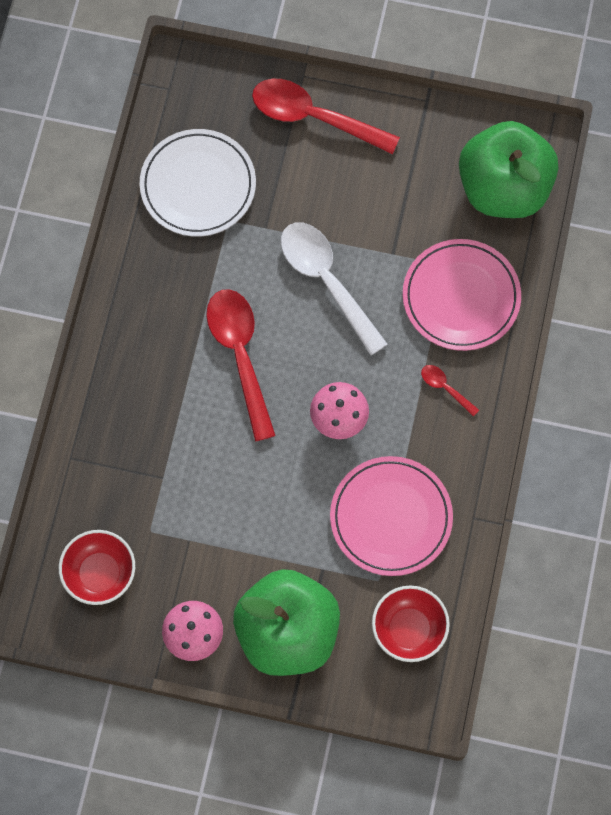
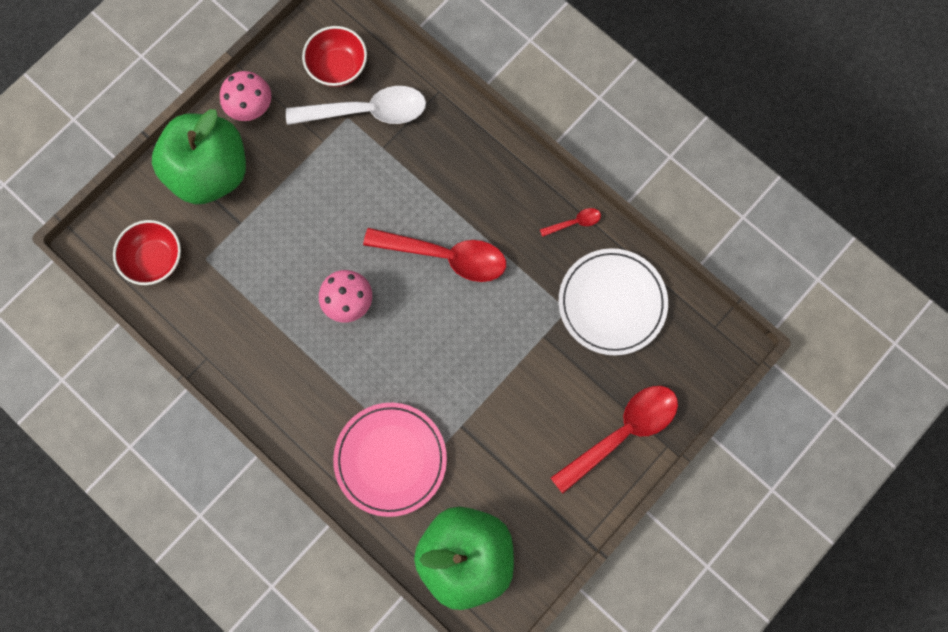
camera: 120 degrees right, 5 degrees up
(326, 281) = (468, 358): white spoon -> white spoon (367, 111)
(391, 517) = (246, 296): pink plate -> none
(445, 388) = (322, 399): red spoon -> red spoon (574, 222)

